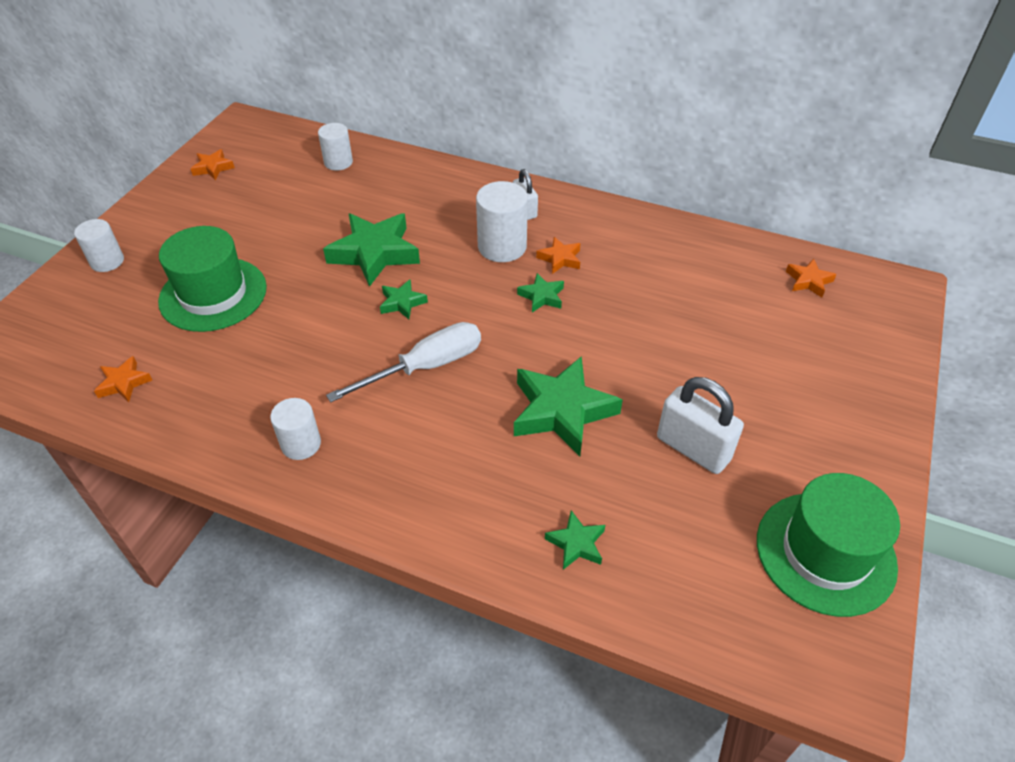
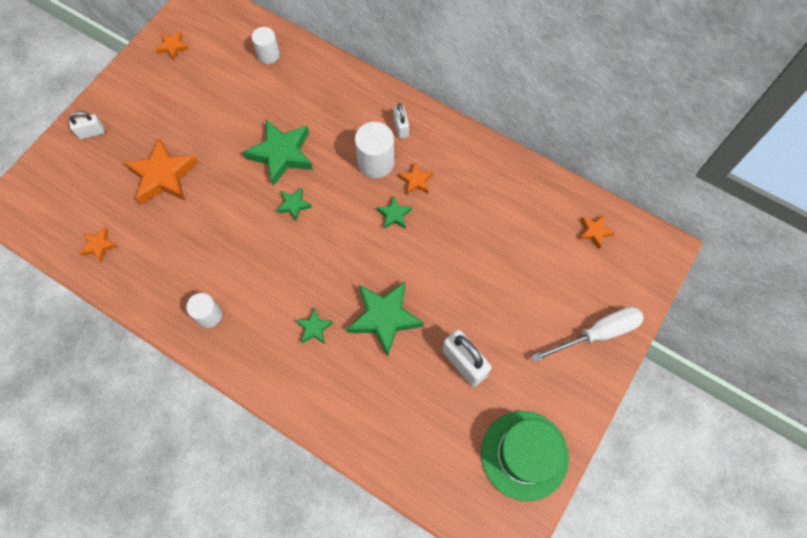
camera: 10 degrees right, 20 degrees up
(107, 261) = (92, 133): white cylinder -> white padlock
(213, 294) = (163, 176): green hat -> orange star
(425, 367) = (300, 265): white screwdriver -> white screwdriver (597, 333)
(576, 543) = (369, 420): green star -> green star (314, 328)

